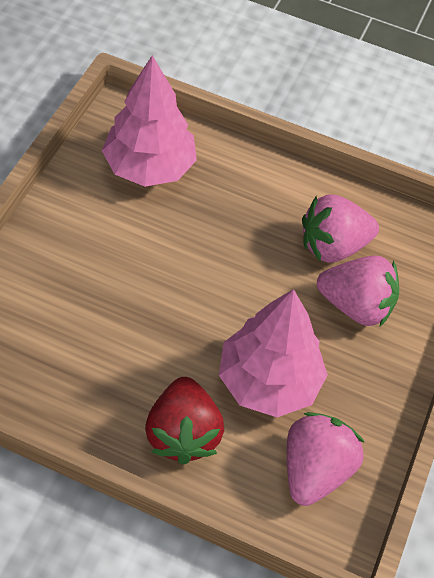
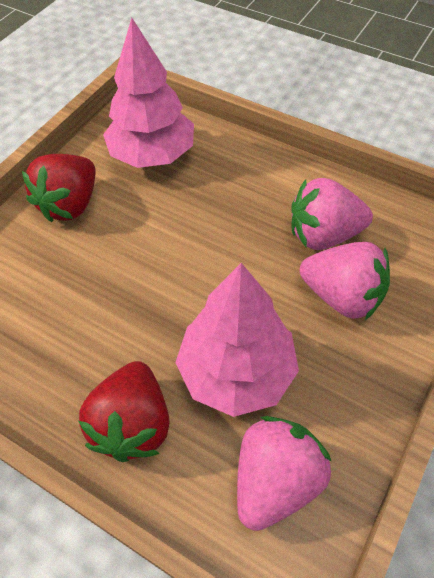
camera: 15 degrees right, 0 degrees up
(75, 226) = (70, 204): none -> red strawberry

